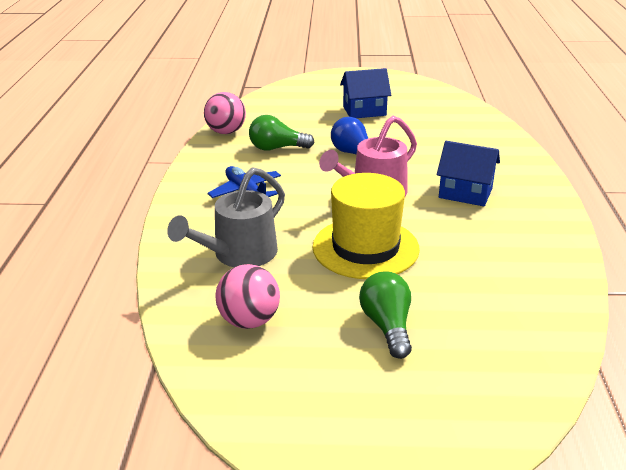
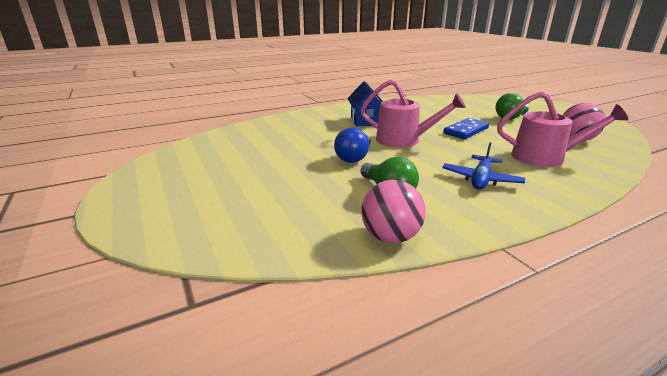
camera: 120 degrees left, 5 degrees down
(239, 254) = (544, 157): grey watering can -> pink watering can
(364, 111) = (251, 173): blue house -> none
(365, 248) = (466, 131): yellow hat -> blue domino

